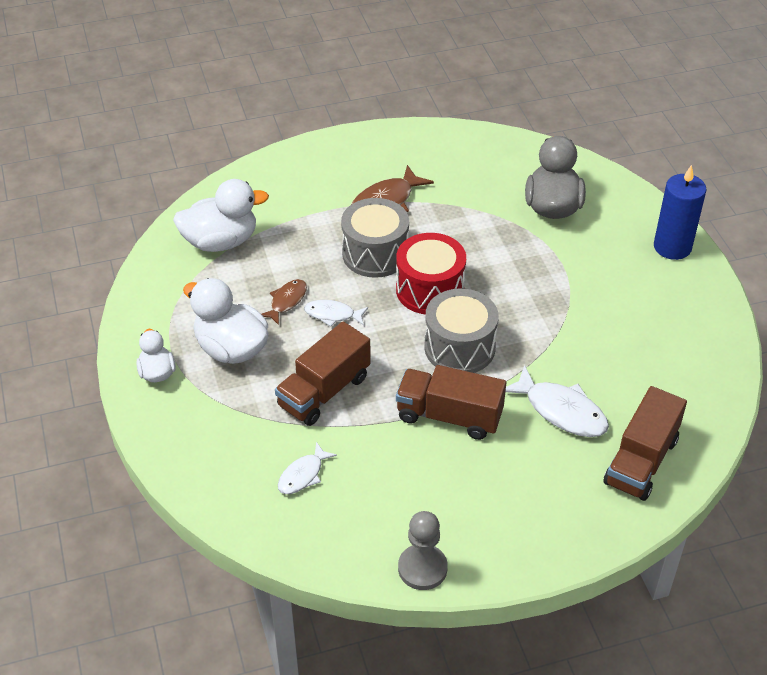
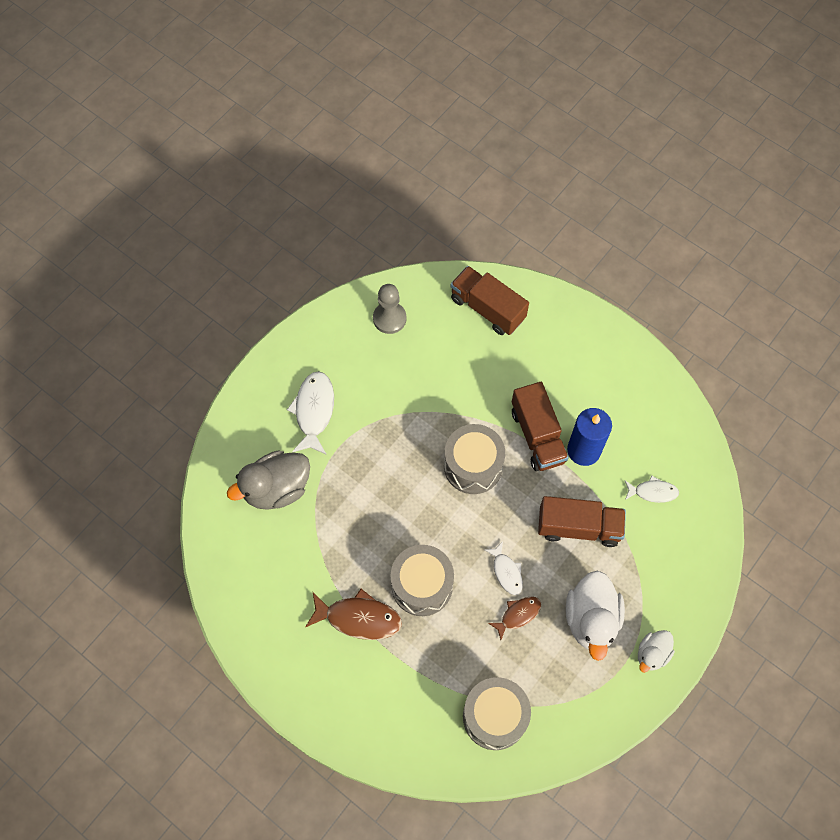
camera: 125 degrees left, 20 degrees up
(221, 241) = (494, 717): white duck -> grey drum
(287, 301) = (518, 615): brown fish -> brown fish turned 150 degrees clockwise
(422, 568) = (659, 381): grey pawn -> grey pawn (389, 318)
(430, 290) = (431, 521): red drum -> none
(561, 411) = (481, 373): white fish -> white fish (314, 411)
(641, 461) = (487, 309): brown truck -> brown truck turned 135 degrees counterclockwise
(672, 247) = (267, 384): blue candle -> blue candle (584, 450)

